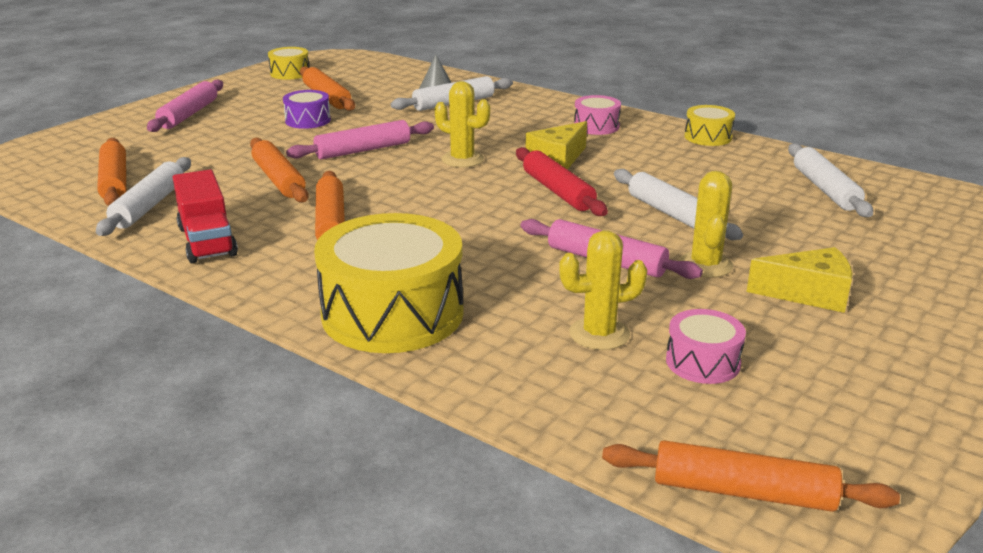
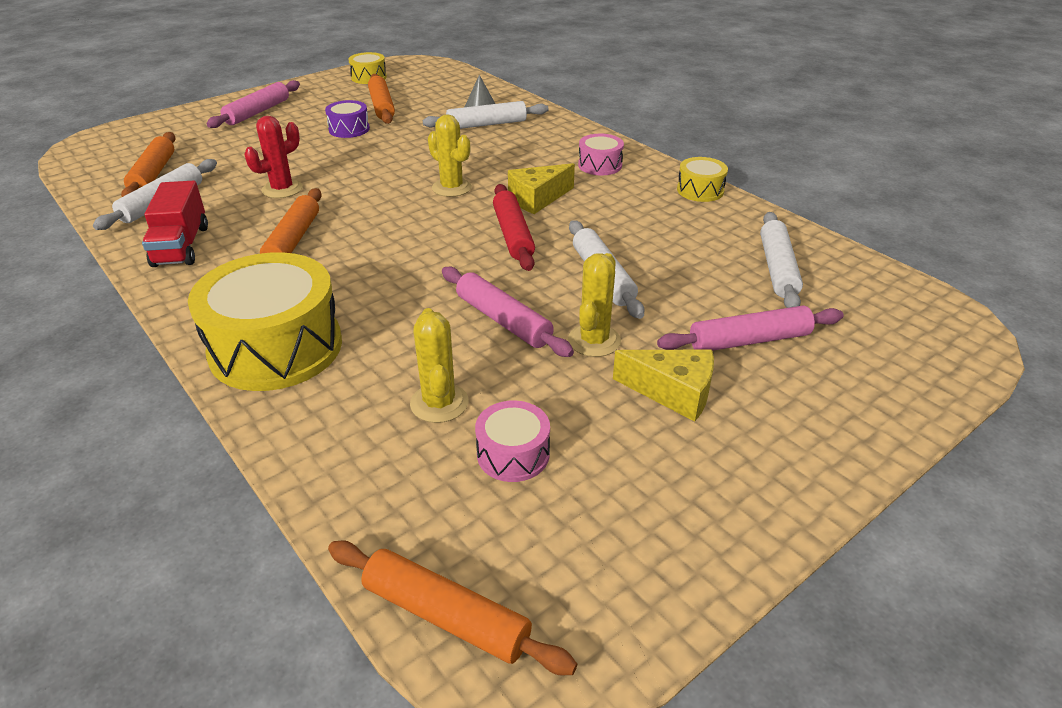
camera: 15 degrees right, 10 degrees up
(279, 179) = (282, 189): orange rolling pin -> red cactus
(363, 150) = (373, 167): pink rolling pin -> pink rolling pin (749, 340)
(599, 334) = (439, 403): yellow cactus -> yellow cactus turned 75 degrees clockwise

